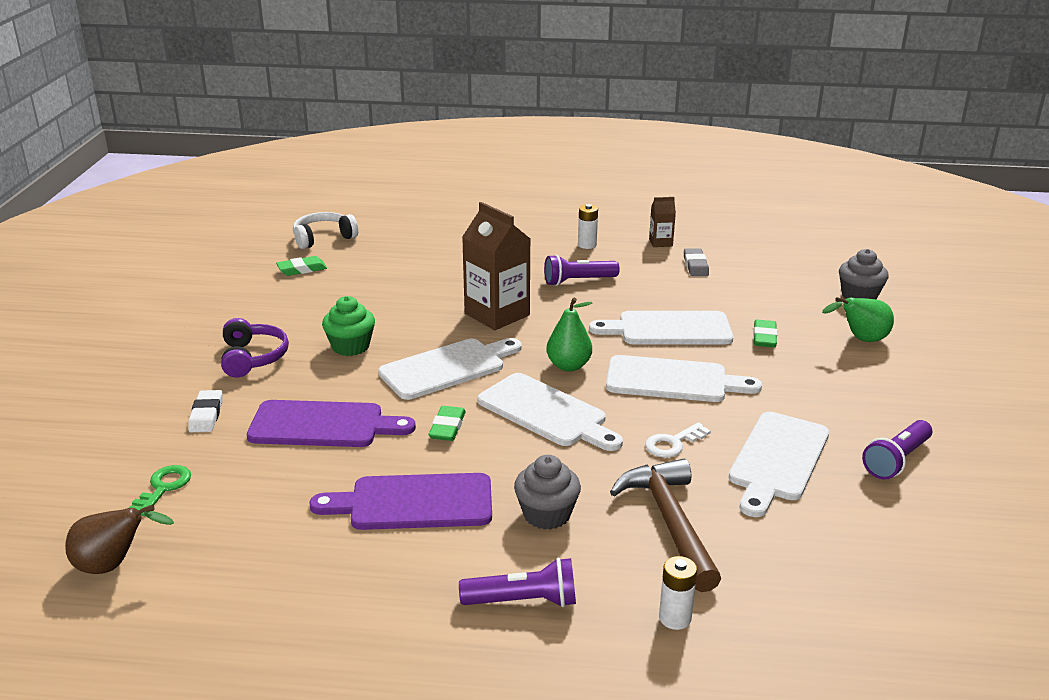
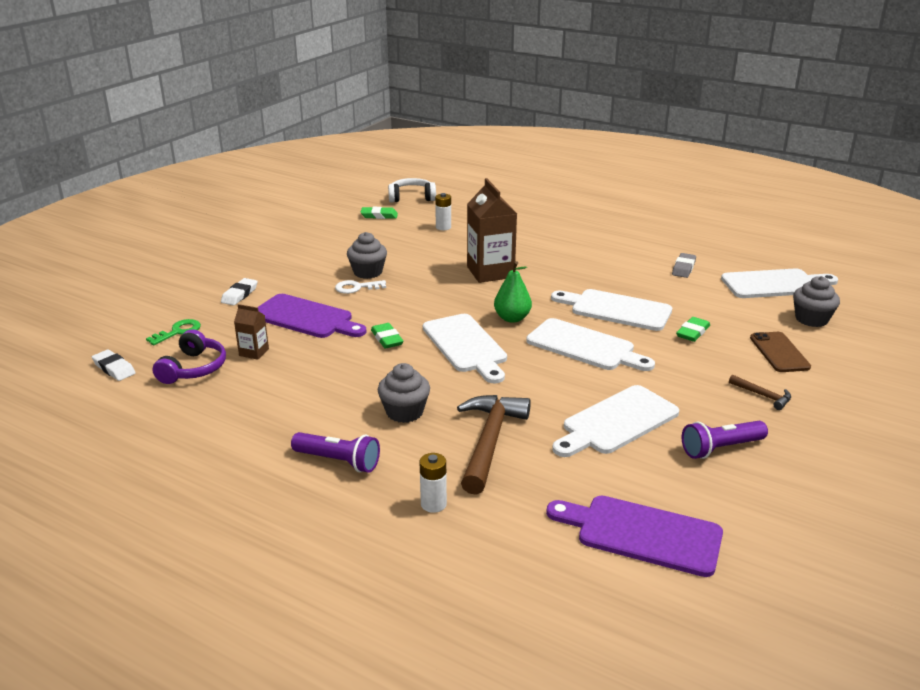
camera: 25 degrees right, 0 degrees up
(113, 565) = (114, 368): brown pear -> white eraser
(253, 358) = (298, 266): purple headphones -> purple headphones (194, 368)
(350, 346) = (368, 272): green cupcake -> grey cupcake
(414, 503) = (321, 380): purple cutting board -> purple cutting board (642, 534)
(447, 368) = (421, 300): white cutting board -> white cutting board (774, 284)
(447, 427) = (387, 339): green eraser -> green eraser turned 60 degrees counterclockwise
(578, 281) = (574, 261): purple flashlight -> none
(587, 245) = (606, 237): white battery -> white battery (443, 227)
(660, 242) = (670, 246): brown carton -> brown carton (254, 352)
(673, 443) = (543, 389): white key -> white key (356, 288)
(860, 340) = (779, 352): green pear -> brown phone
(885, 391) = (763, 396): none -> brown hammer

